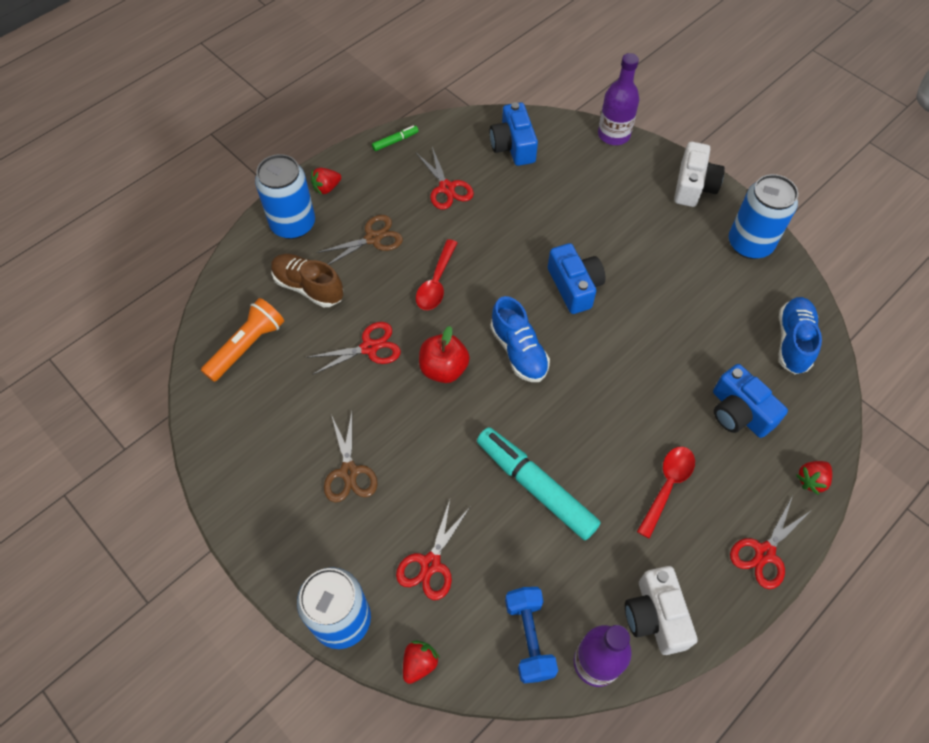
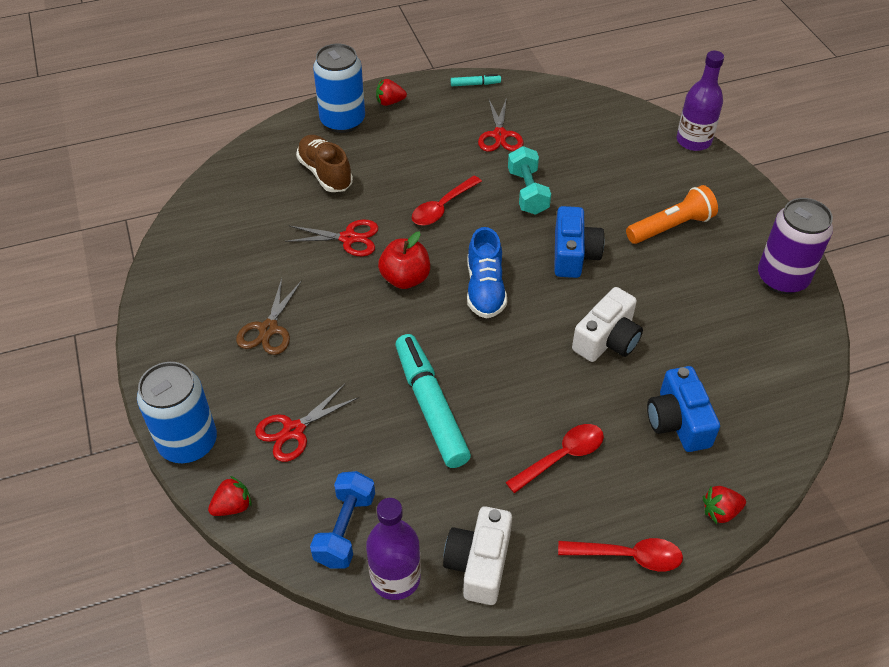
camera: 25 degrees right, 10 degrees down
(247, 346) = (244, 201): orange flashlight -> orange flashlight (671, 227)
(373, 238) = (406, 154): brown scissors -> none
(395, 141) = (475, 84): green marker -> turquoise marker
(502, 238) = (527, 192): none -> turquoise dumbbell
(513, 146) = (585, 120): blue camera -> none
(693, 186) = (751, 209): white camera -> white camera (607, 339)
(750, 244) = (782, 278): blue can -> purple can
(764, 553) = (628, 556): red scissors -> red spoon
(793, 341) = (777, 380): blue shoe -> none

